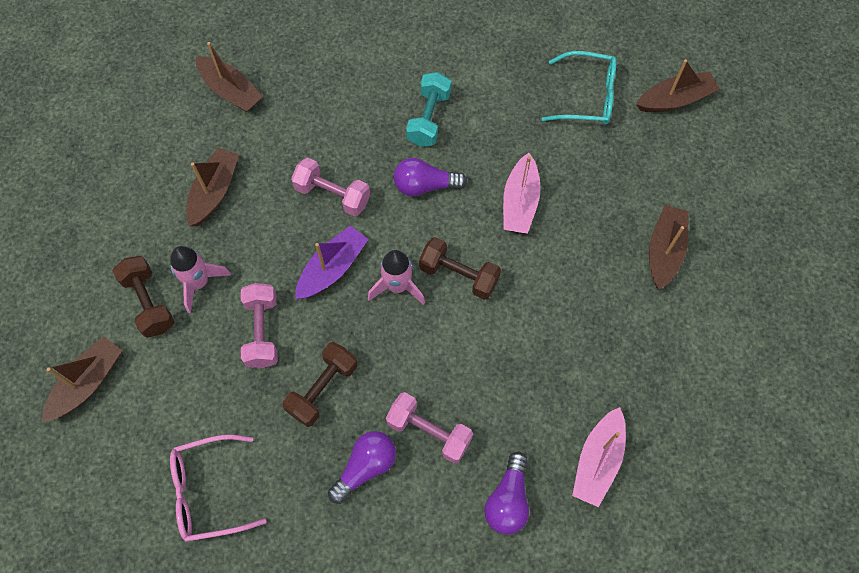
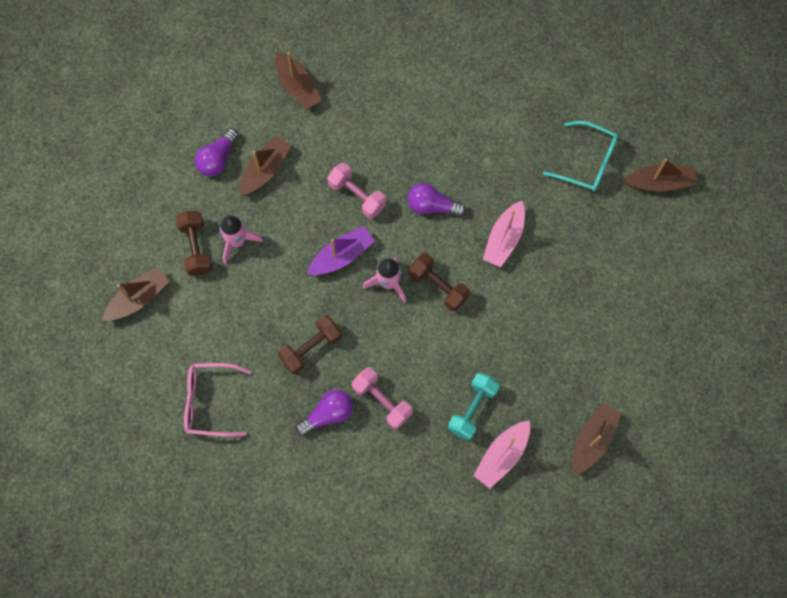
camera: 15 degrees right, 5 degrees up
(262, 331) = (276, 292): pink dumbbell -> none
(429, 118) = (451, 149): turquoise dumbbell -> turquoise dumbbell (472, 409)
(508, 500) = (426, 466): purple light bulb -> purple light bulb (218, 159)
(664, 251) = (607, 308): brown boat -> brown boat (592, 440)

